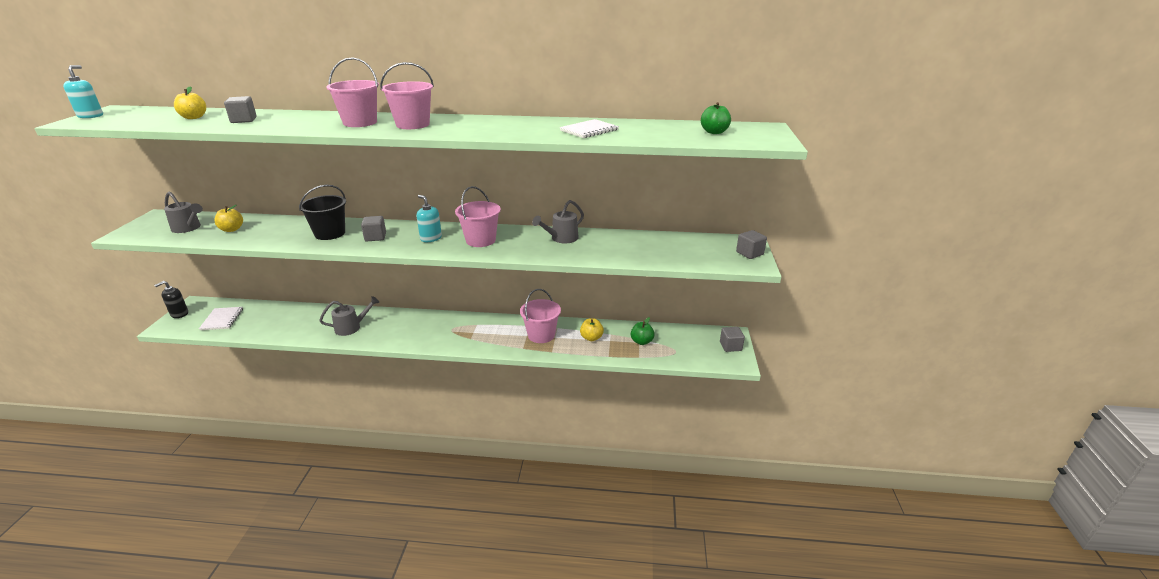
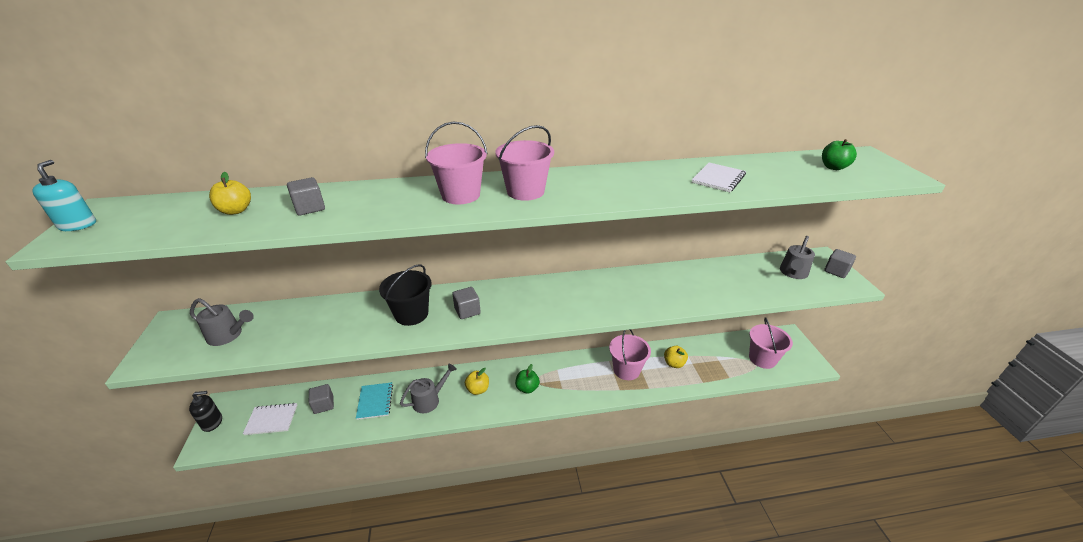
camera: 15 degrees left, 5 degrees up
(179, 314) = (212, 422): black soap dispenser -> black soap dispenser turned 135 degrees counterclockwise
(222, 319) = (271, 419): white notebook -> white notebook turned 75 degrees counterclockwise
(232, 229) = (287, 328): yellow apple -> yellow apple (478, 389)
(307, 321) = (375, 401): none -> turquoise notebook
(431, 238) = (528, 302): turquoise soap dispenser -> none
(481, 240) = (582, 296): pink bucket -> pink bucket (762, 359)
(561, 239) = (658, 281): grey watering can -> grey watering can (793, 273)
(641, 341) = (720, 359): green apple -> green apple (527, 388)
(730, 346) = (796, 348): grey cube -> grey cube (323, 405)

